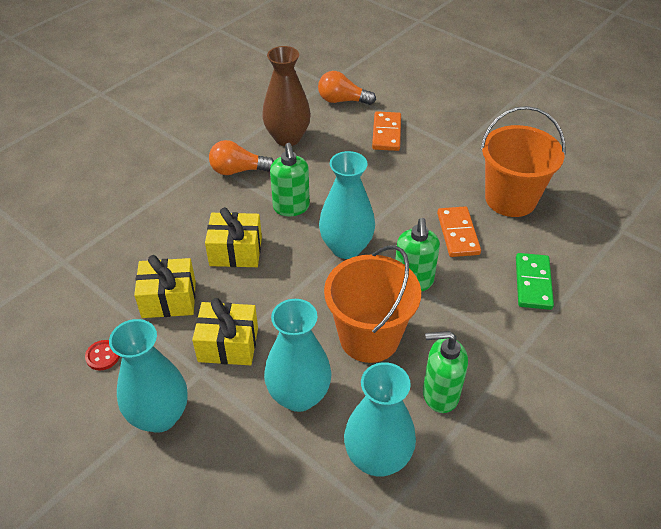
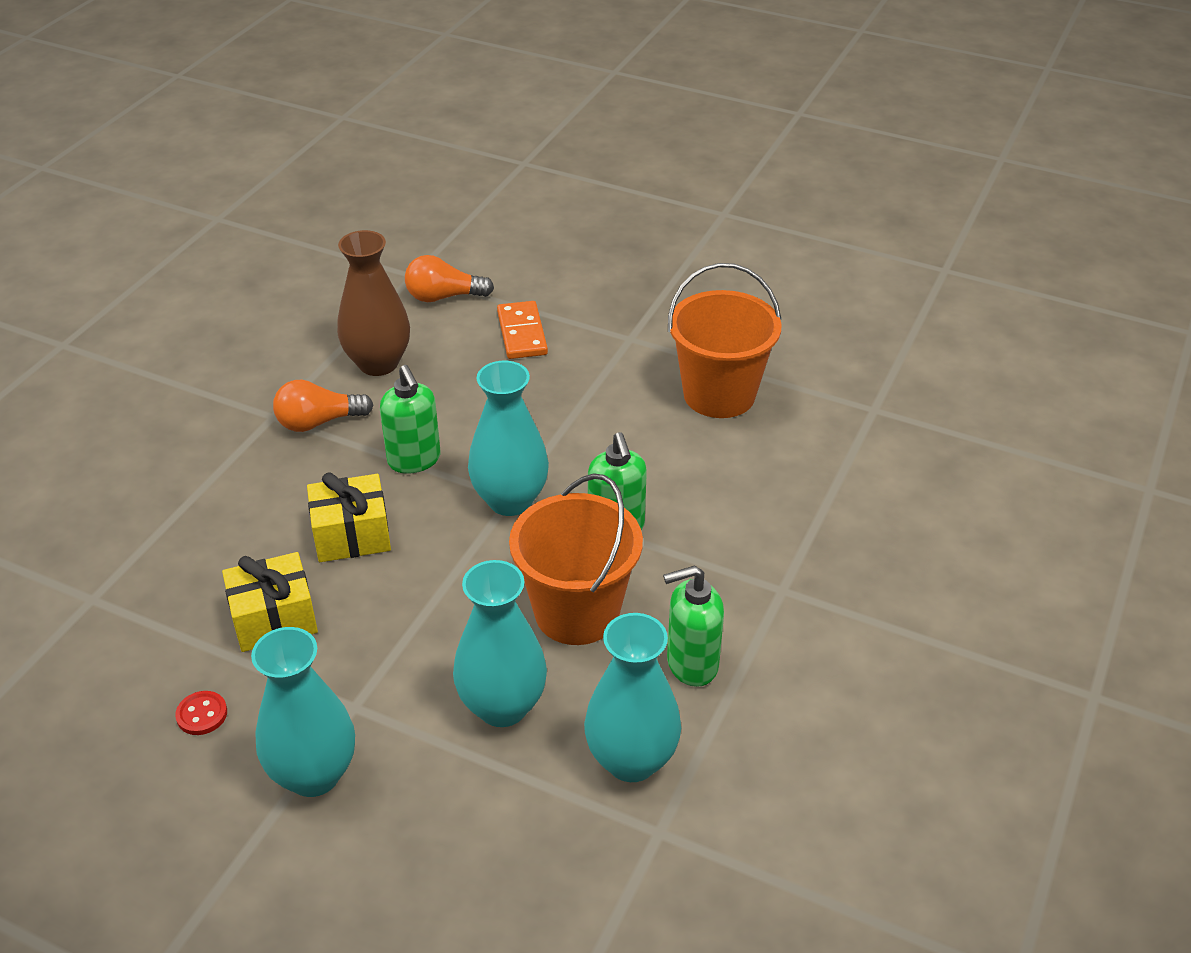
camera: 15 degrees left, 5 degrees down
(228, 344) = (381, 662): yellow gift -> none
(457, 234) = (659, 453): orange domino -> none
(533, 283) = (777, 499): green domino -> none

